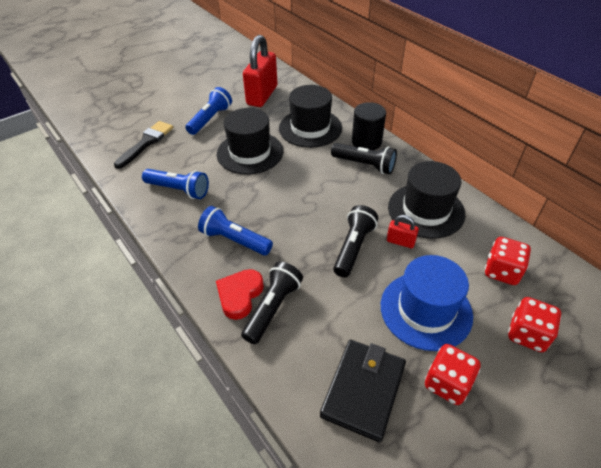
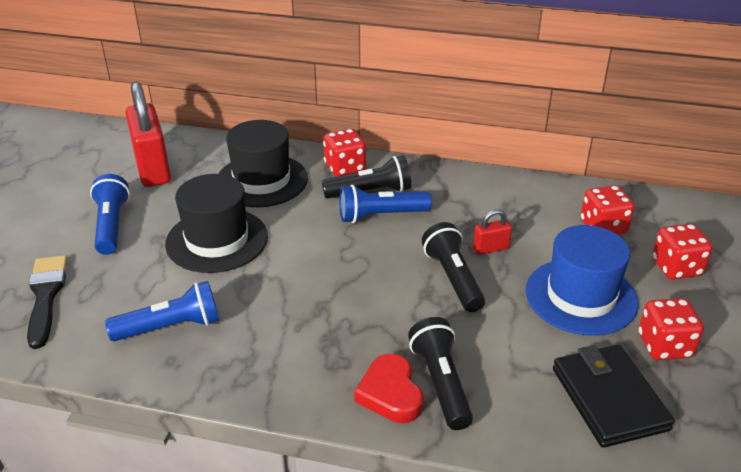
camera: 40 degrees left, 10 degrees down
(234, 240) = (315, 342): blue flashlight -> blue flashlight (381, 216)
(366, 142) = (345, 168): black cylinder -> red dice
(426, 210) = (481, 207): black hat -> none

